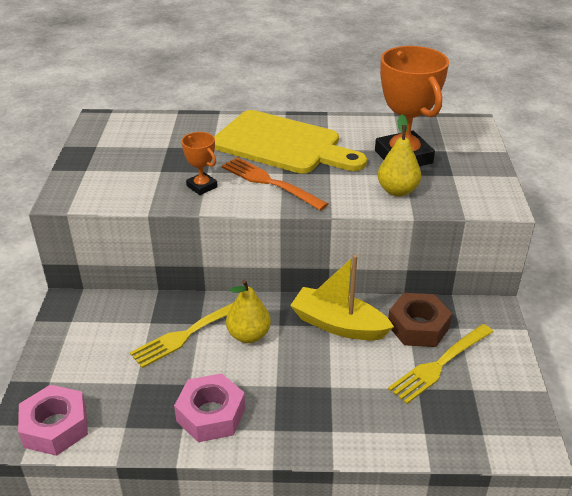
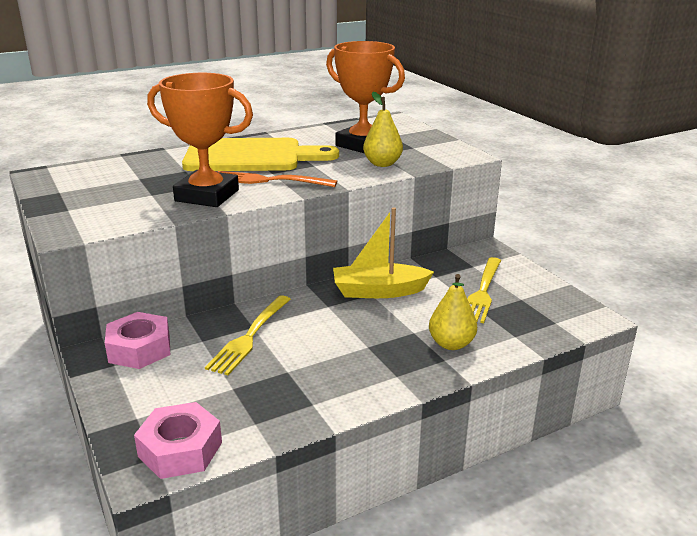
camera: 30 degrees left, 10 degrees down
(202, 186) = (207, 195): orange trophy -> orange trophy, size x2.06
(211, 414) = (330, 385): pink nut -> pink nut (139, 349)
(248, 335) = (308, 321): yellow pear -> yellow pear (451, 344)
(418, 327) = (443, 274): brown nut -> none

